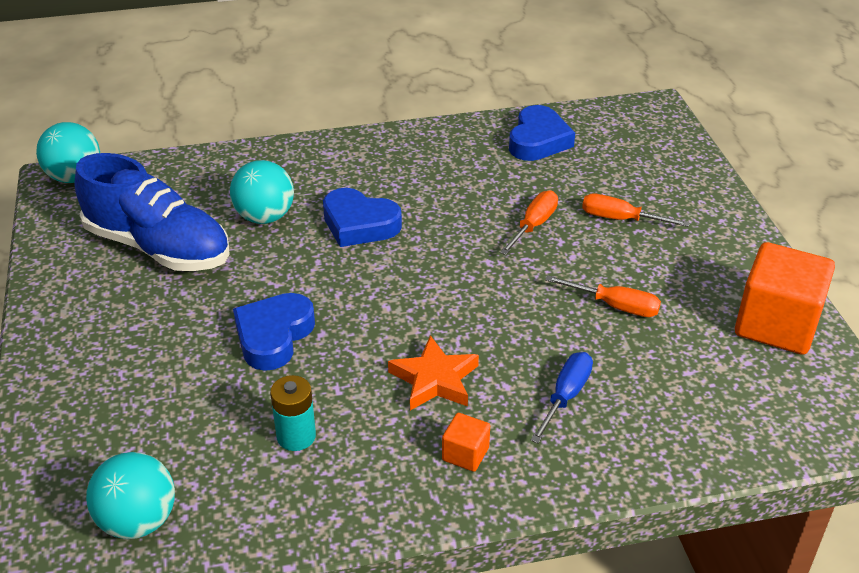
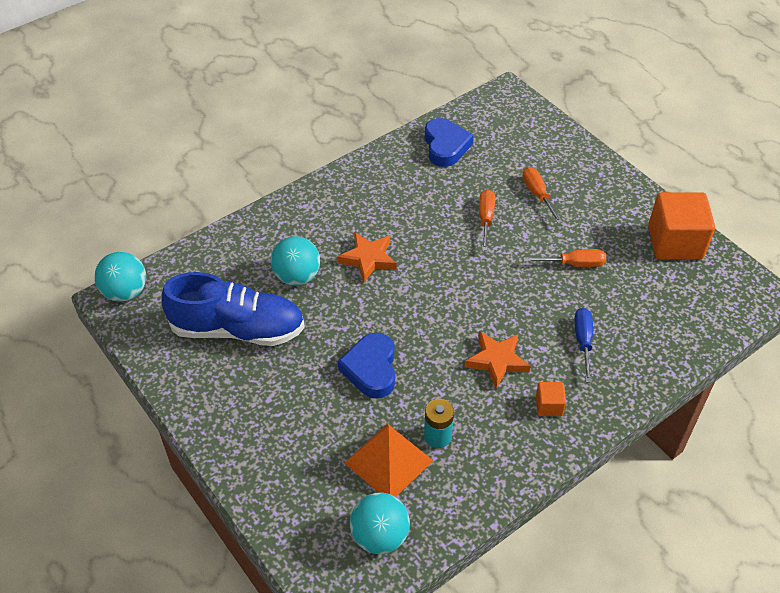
camera: 25 degrees left, 10 degrees up
(215, 442) = (388, 461): none -> orange pyramid
(359, 224) = (368, 259): blue heart -> orange star
(619, 219) = (537, 194): orange screwdriver -> orange screwdriver turned 75 degrees clockwise

